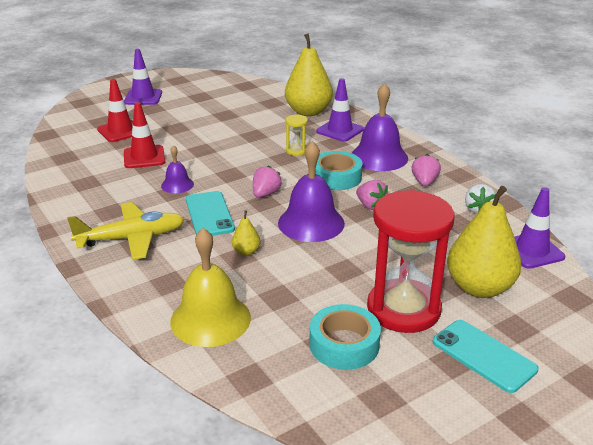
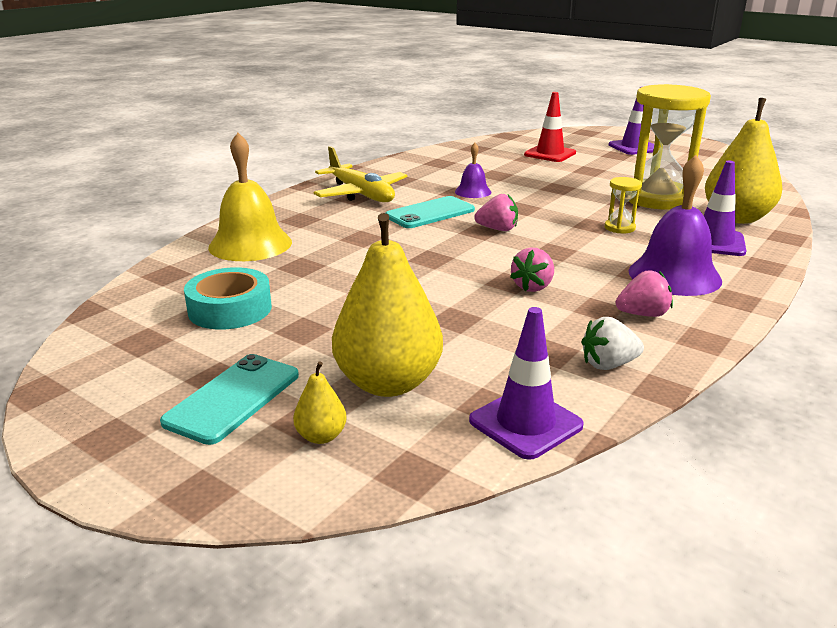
camera: 70 degrees right, 5 degrees down
(144, 157) = (511, 171): red traffic cone -> none
(246, 252) = (373, 239): yellow pear -> yellow pear (321, 436)
(255, 123) = (657, 198): none -> yellow hourglass
(311, 223) = (458, 260): purple bell -> none
(336, 177) = (582, 258): turquoise tape -> none
(403, 309) = (310, 334): red hourglass -> none

